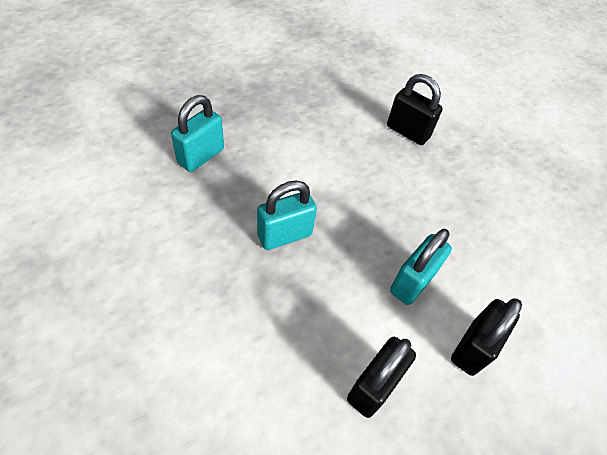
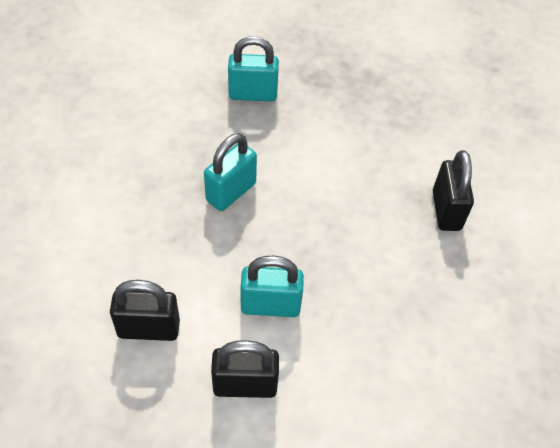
camera: 55 degrees right, 0 degrees up
(284, 235) = (231, 192): turquoise padlock -> turquoise padlock turned 75 degrees counterclockwise

